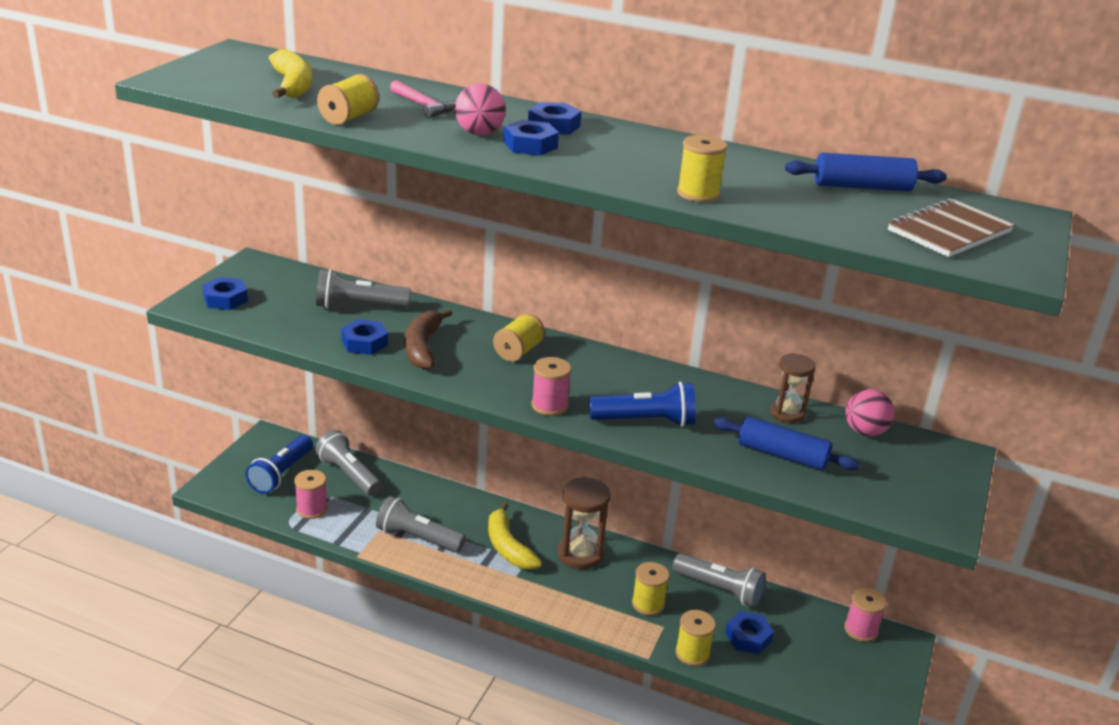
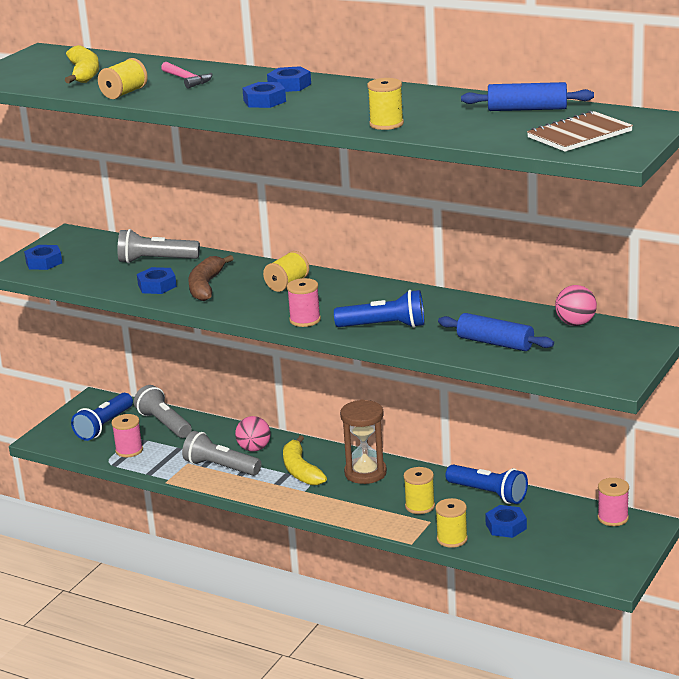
camera: 10 degrees right, 5 degrees down
(479, 133) = (226, 96): pink ball -> pink ball (254, 449)
(720, 590) = (488, 494): grey flashlight -> blue flashlight
(787, 413) = (511, 314): brown hourglass -> none

